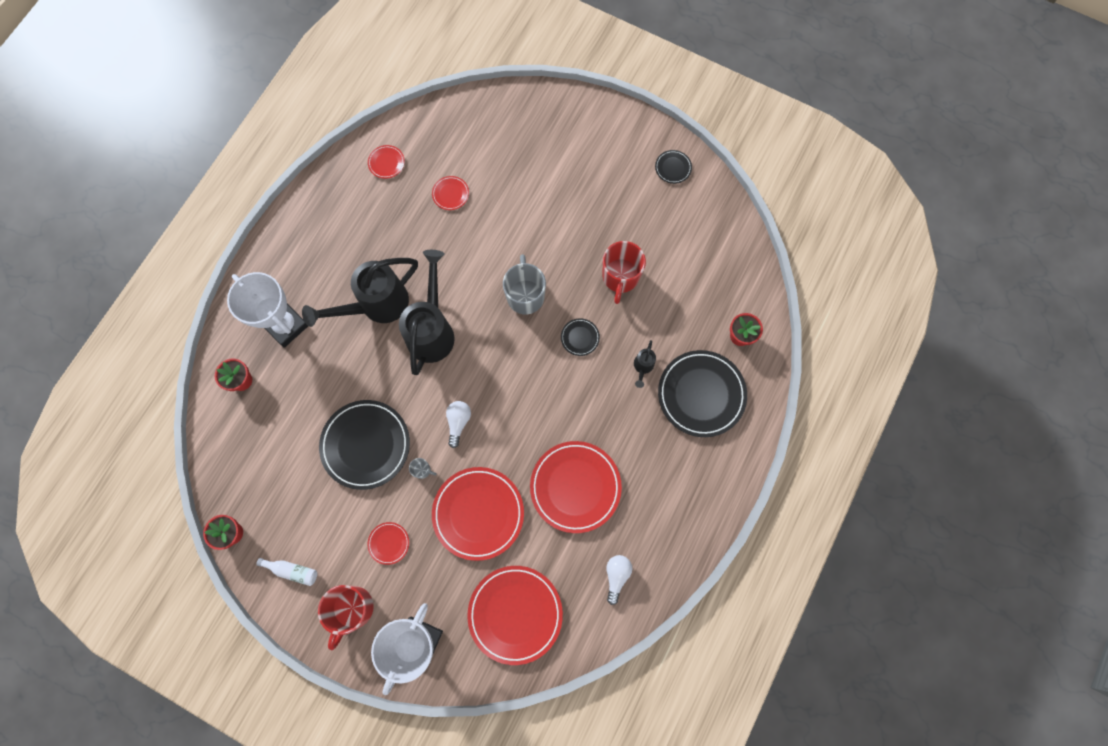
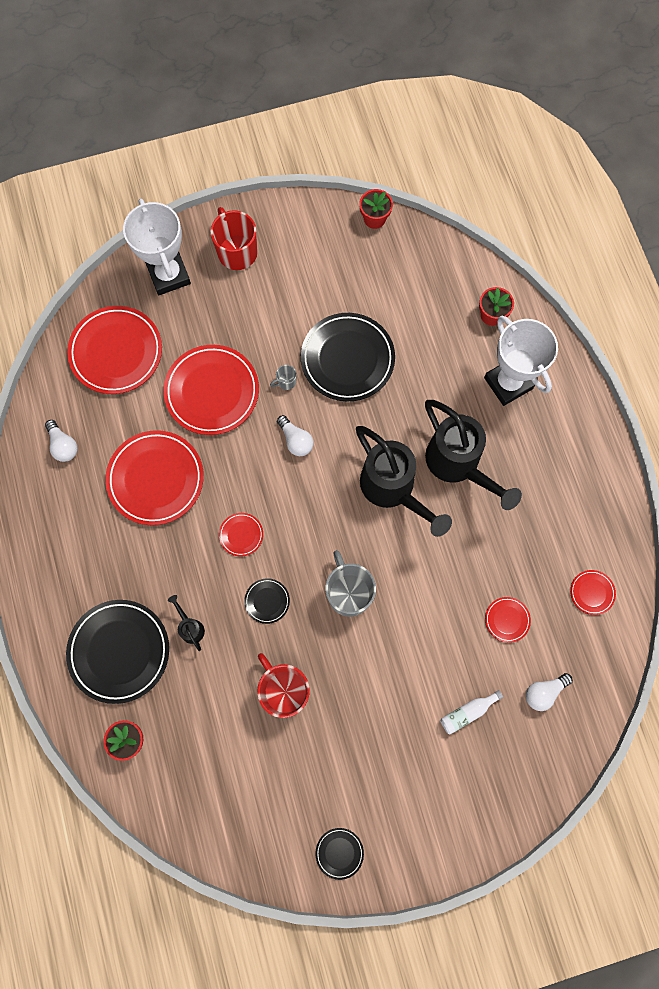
camera: 135 degrees right, 0 degrees up
(286, 326) = (508, 383): white trophy -> white trophy turned 60 degrees clockwise
(292, 571) = (305, 235): white bottle -> white bottle (467, 712)
(376, 305) = (458, 465): black watering can -> black watering can turned 135 degrees clockwise
(389, 543) = (257, 313): red plate -> red plate (241, 535)
(474, 140) = (544, 692): none -> white light bulb
(525, 295) = (348, 592): grey mug -> grey mug turned 150 degrees counterclockwise

